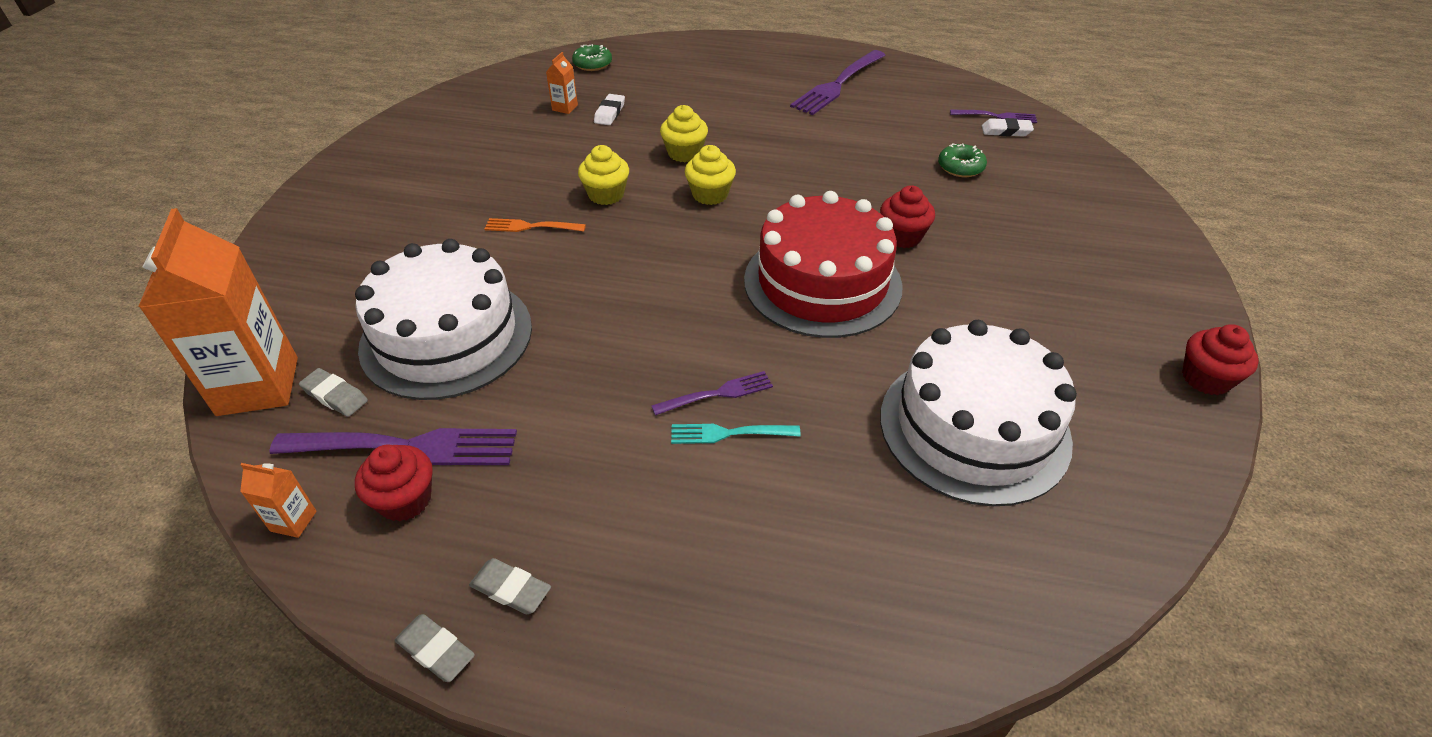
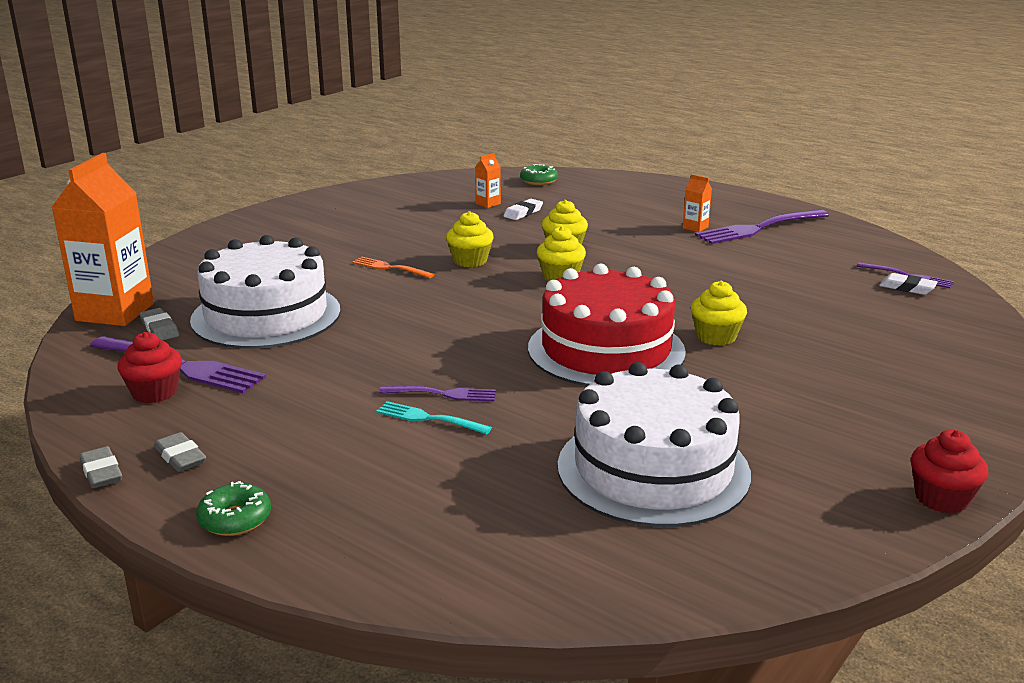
camera: 25 degrees right, 20 degrees down
(293, 521) = (74, 384): orange carton -> orange carton (695, 227)
(902, 236) = (716, 337): red cupcake -> yellow cupcake
(960, 167) = (828, 303): green donut -> green donut (235, 519)

